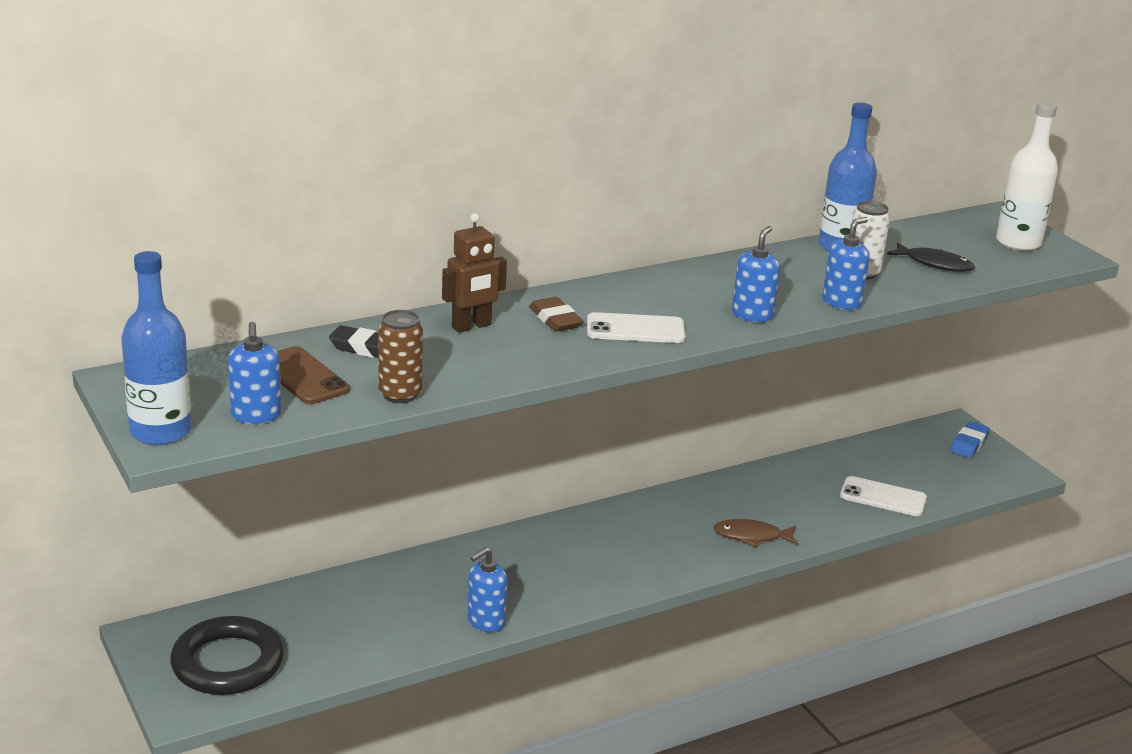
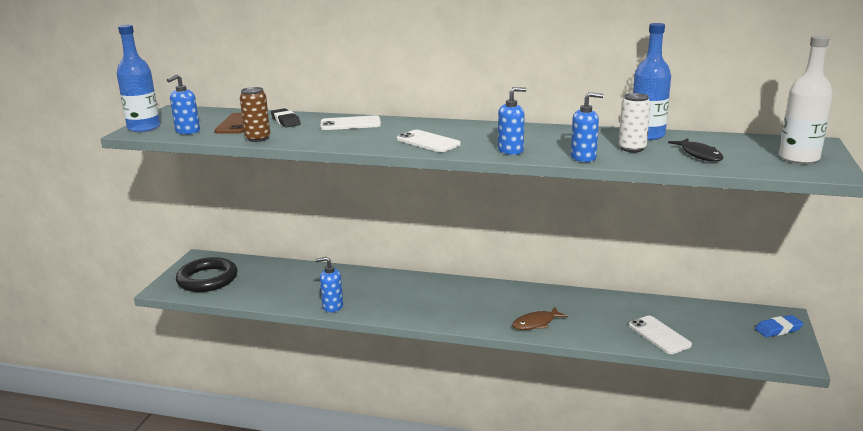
camera: 45 degrees right, 5 degrees down
(471, 326) = (350, 124): brown robot -> white phone
(555, 319) = (396, 130): brown eraser -> none
(751, 536) = (536, 323): brown fish -> brown fish turned 75 degrees counterclockwise

